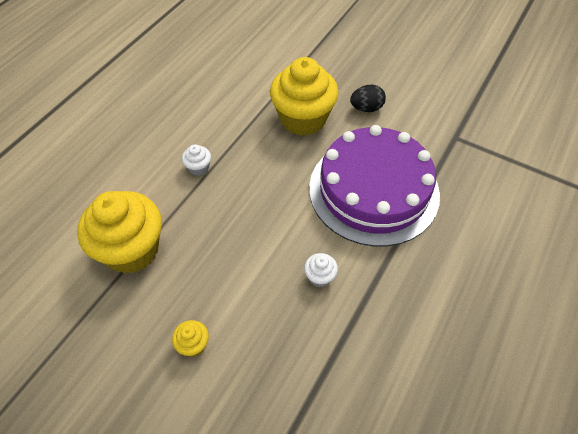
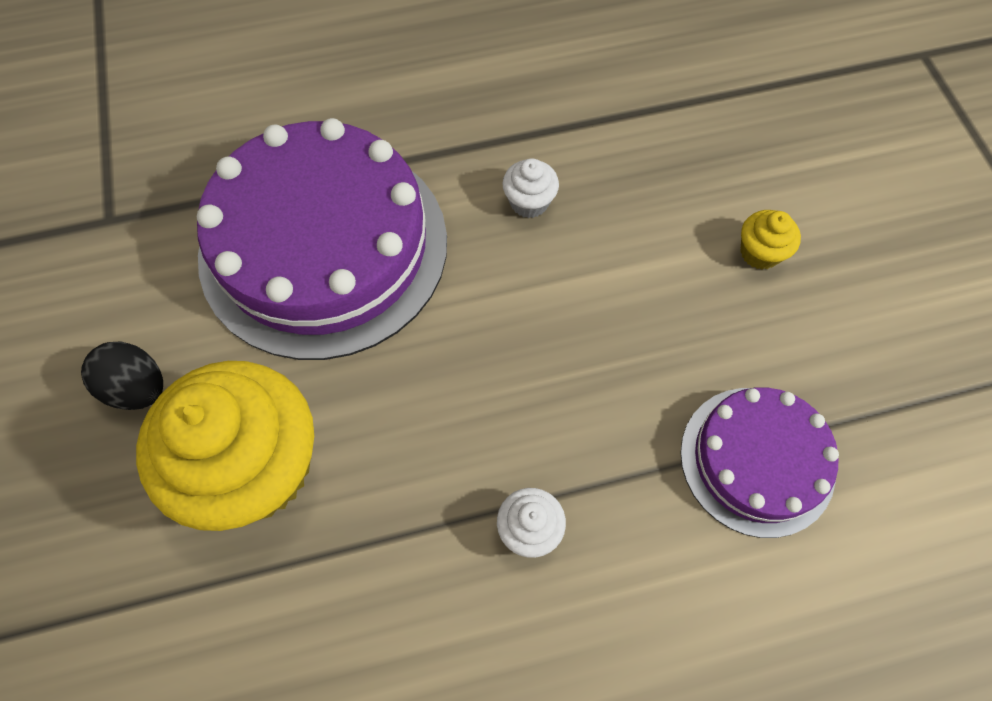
camera: 135 degrees left, 10 degrees up
(131, 249) = (757, 460): yellow cupcake -> purple cake

